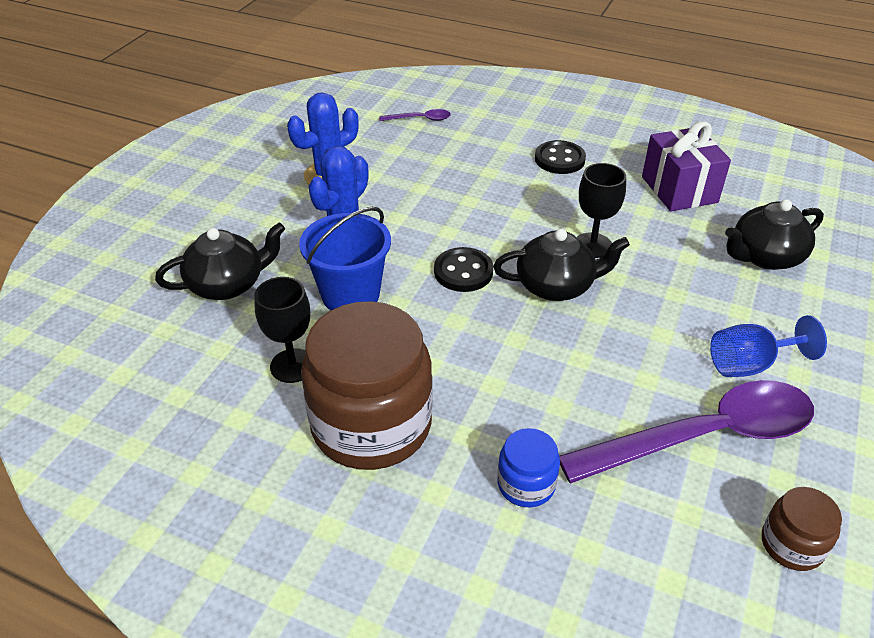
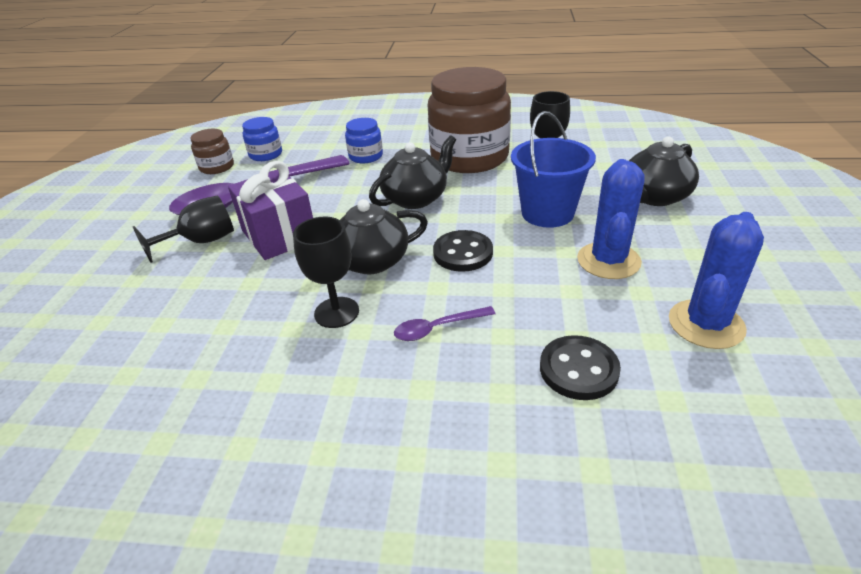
camera: 165 degrees right, 5 degrees down
(420, 119) = (700, 494): purple spoon -> purple spoon (437, 328)
(559, 159) = (403, 453): black button -> black button (578, 369)
(679, 189) = (209, 436): purple gift -> purple gift (279, 235)
(706, 558) = (266, 154): none -> blue jar
(749, 364) = (202, 241): blue goblet -> black goblet
(765, 257) = (132, 348): black teapot -> black teapot (416, 198)

